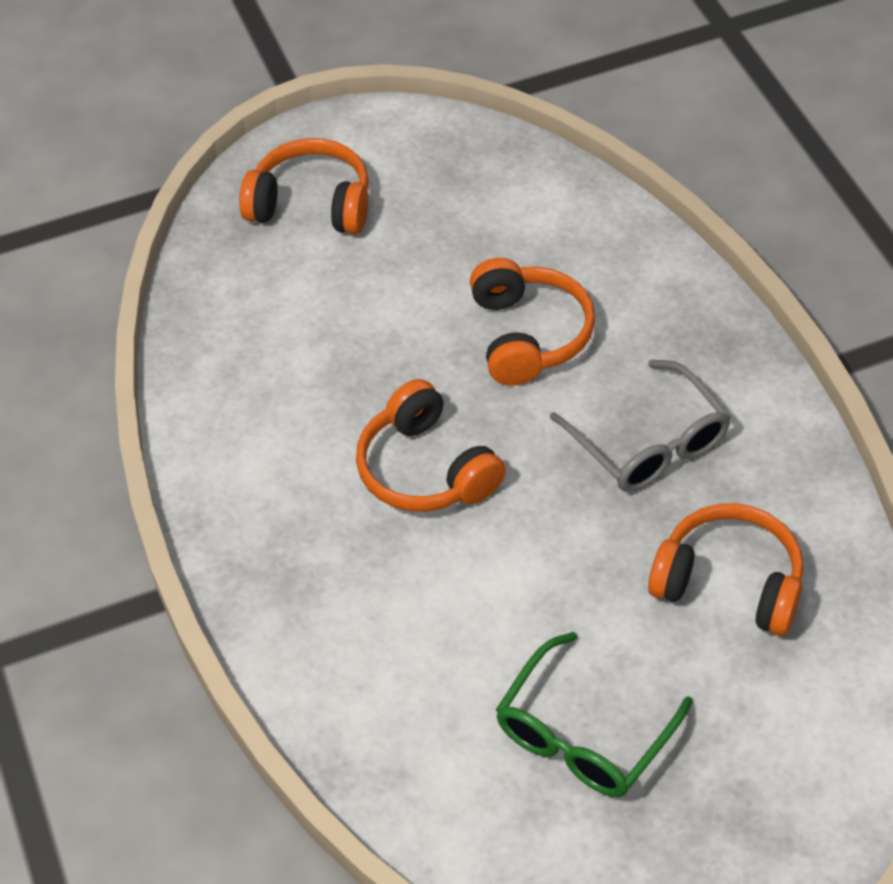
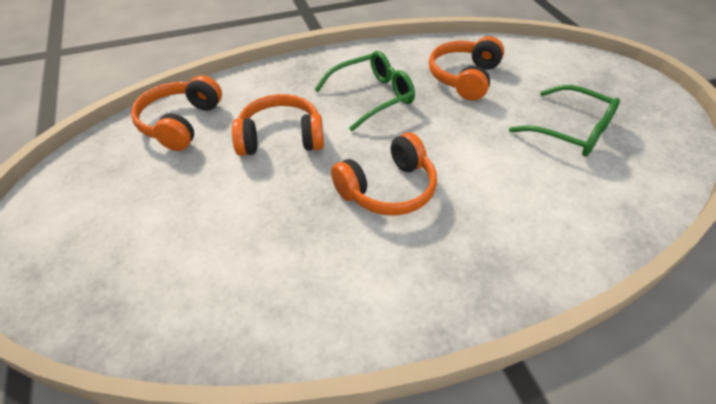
camera: 90 degrees left, 5 degrees down
(311, 204) = (102, 253): orange headphones -> orange headphones (180, 123)
(650, 444) = (373, 96): grey glasses -> green glasses

